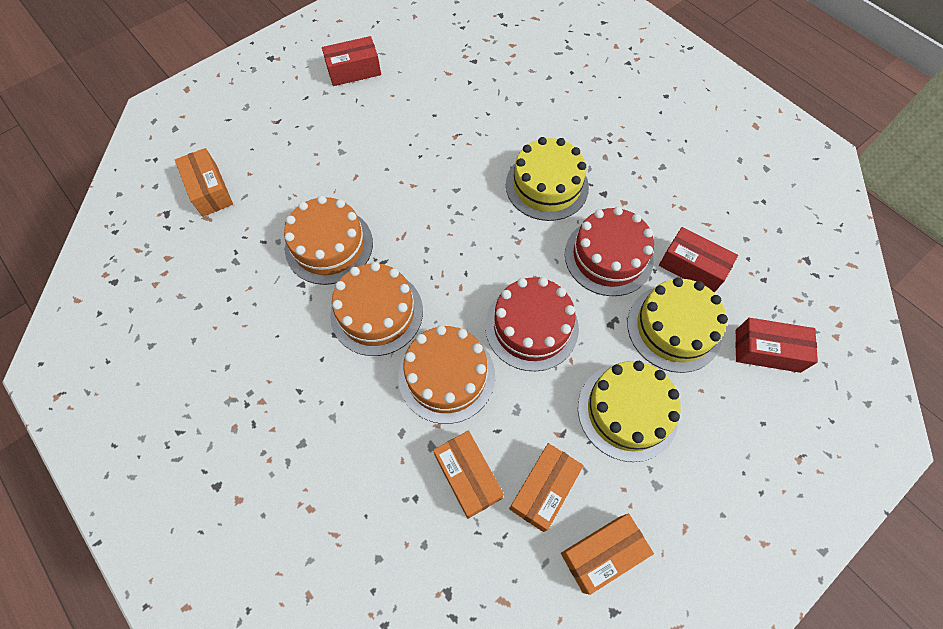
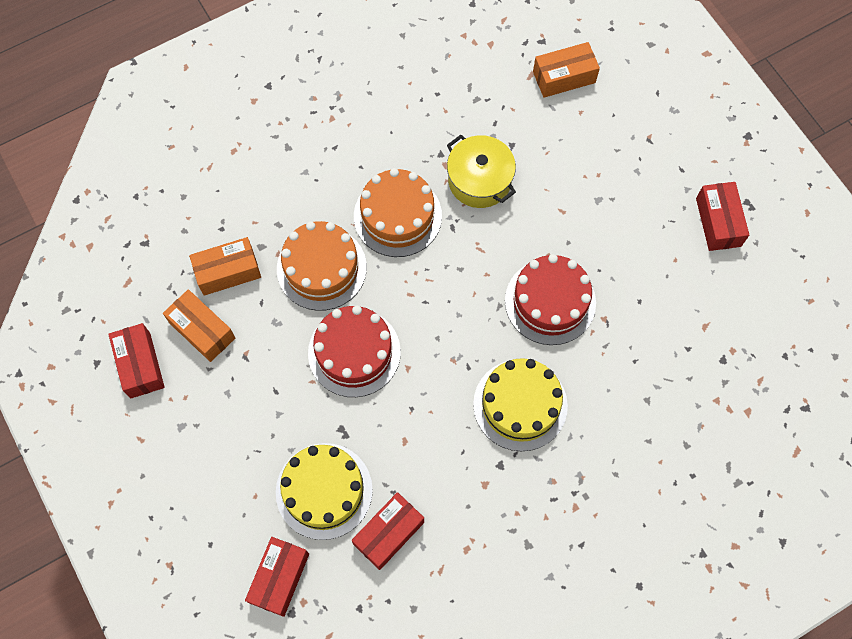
camera: 100 degrees right, 5 degrees up
(329, 245) = (479, 180): orange cake -> yellow pot
(602, 553) = (140, 365): orange box -> red box
(608, 256) = (418, 448): red cake -> red cake (550, 301)
(627, 411) = (251, 420): yellow cake -> none

